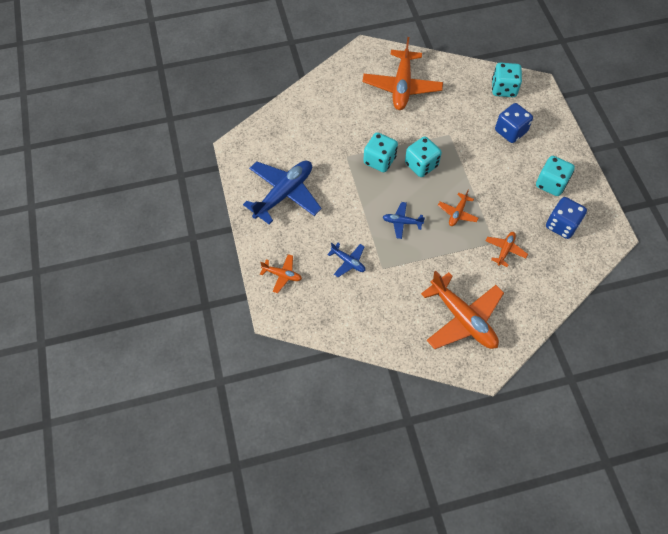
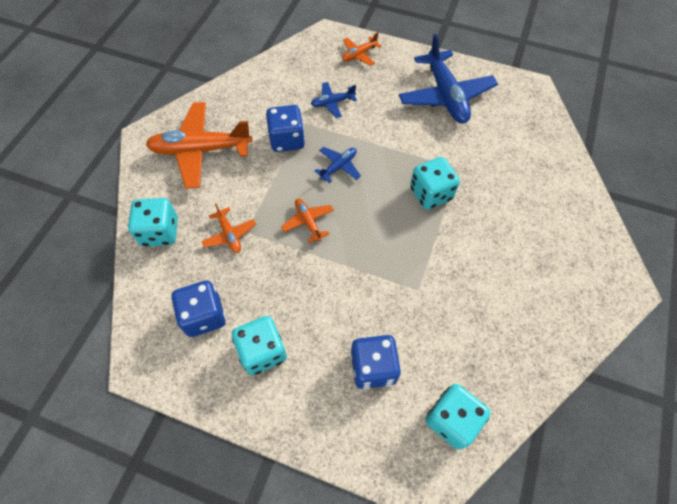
camera: 125 degrees right, 0 degrees up
(402, 86) = (532, 287): orange plane -> none
(406, 268) = (287, 140): none -> blue dice
(421, 165) = (395, 229): turquoise dice -> turquoise dice (160, 232)

